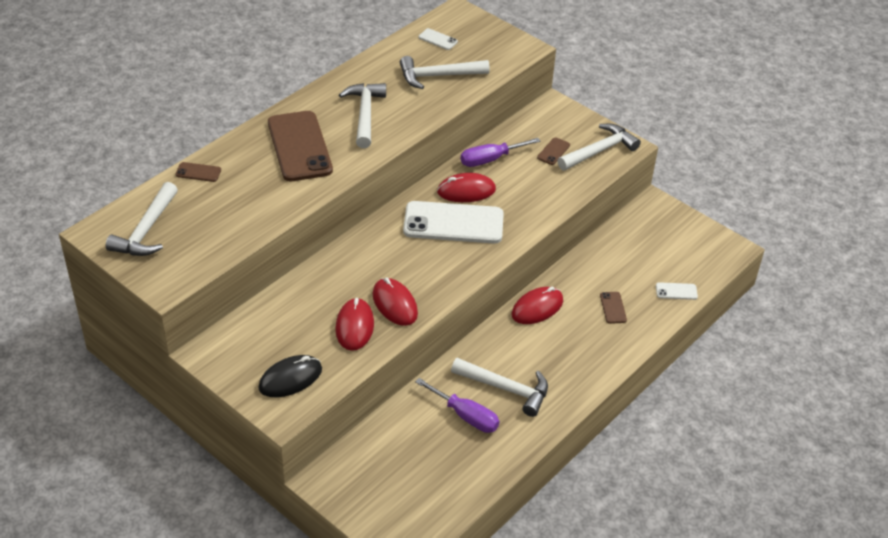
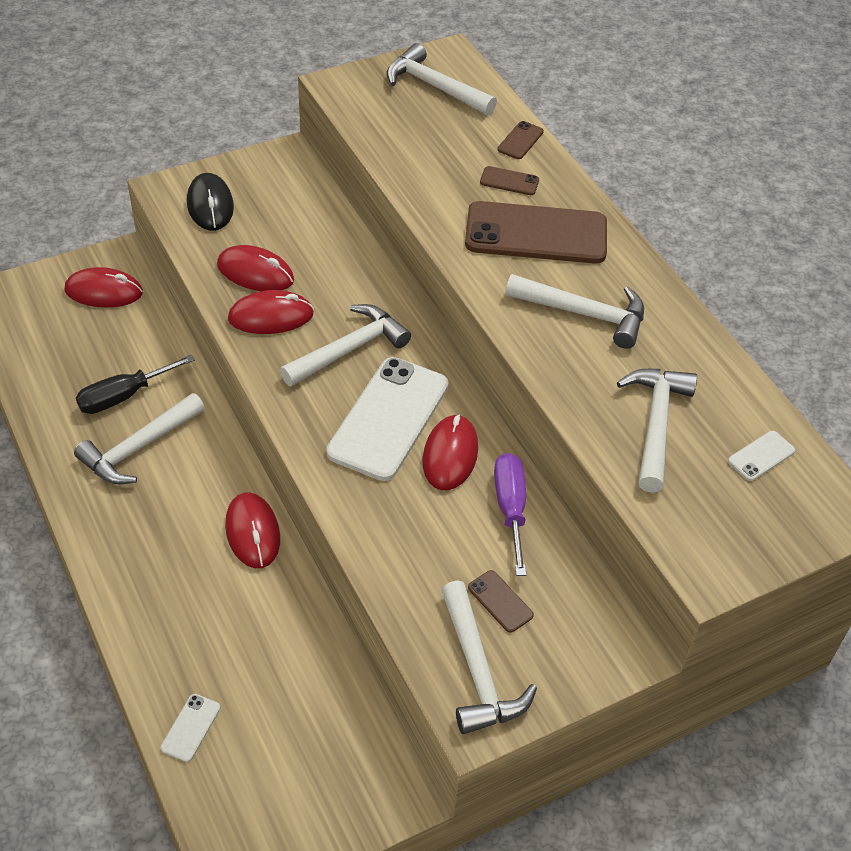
camera: 110 degrees right, 5 degrees up
(366, 474) = (104, 291): none -> red mouse
(404, 256) = (349, 349): none -> white hammer
(466, 416) = (123, 396): purple screwdriver -> black screwdriver
(613, 308) = (204, 624): brown phone -> brown phone (509, 181)

